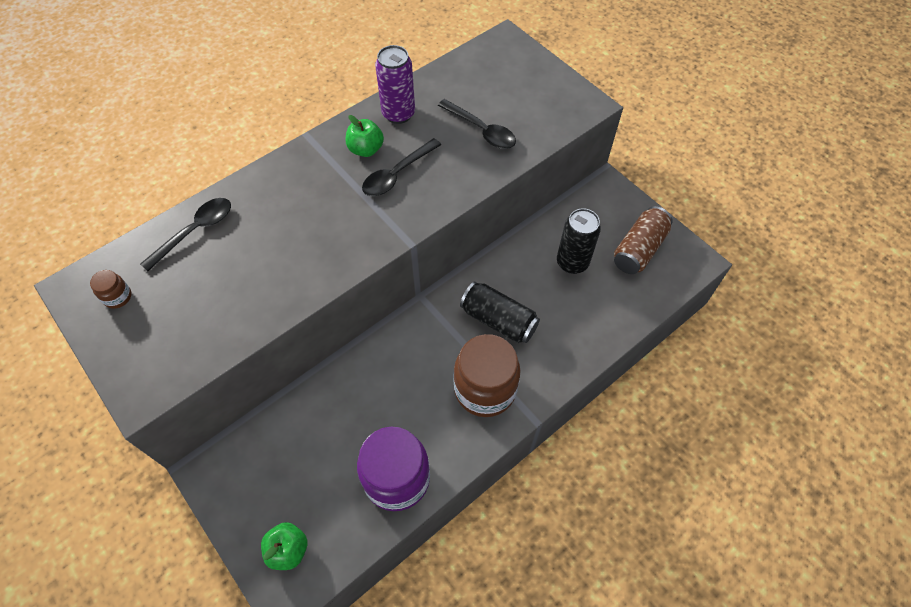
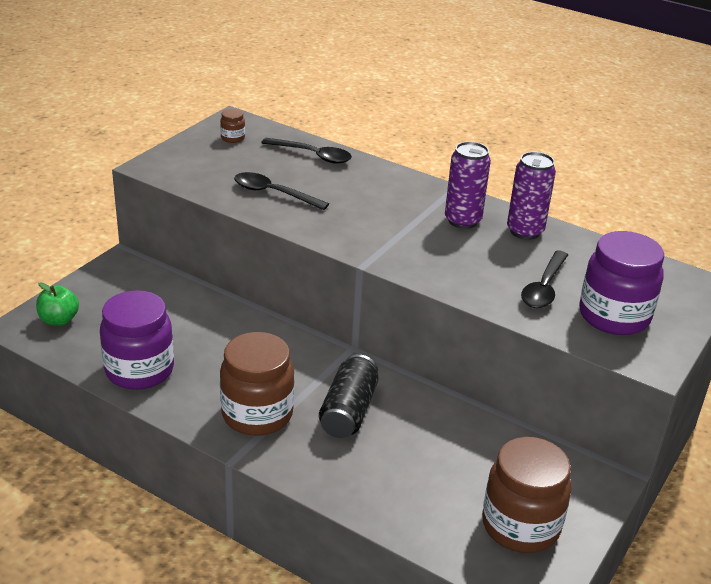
camera: 70 degrees right, 25 degrees down
(366, 149) = (462, 220): green apple -> purple can
(397, 174) = (444, 244): black spoon -> black spoon (273, 193)
(529, 103) = (614, 316): none -> purple jar
(572, 262) = (462, 462): black can -> none
(639, 249) = (520, 526): brown can -> brown jar

